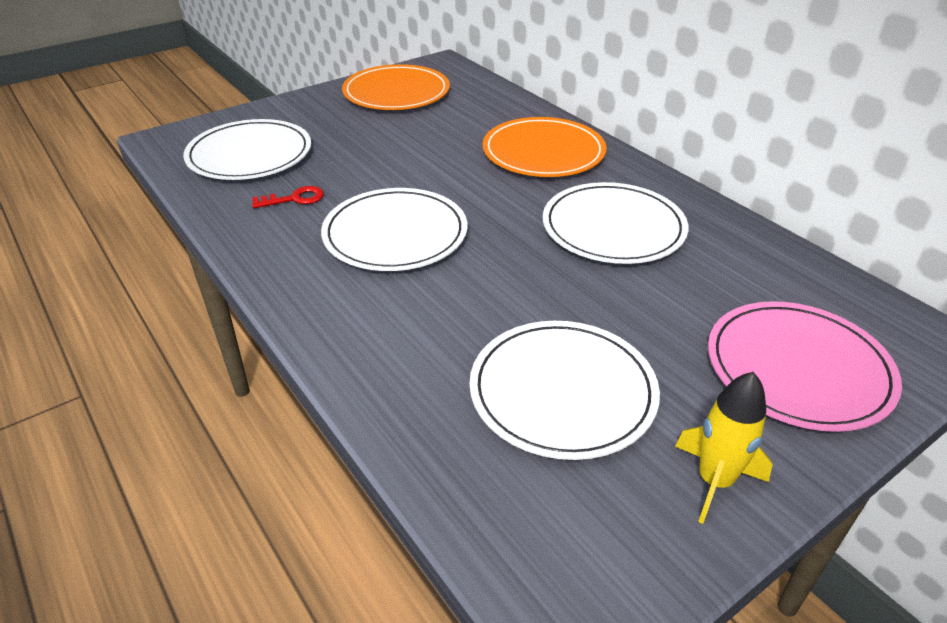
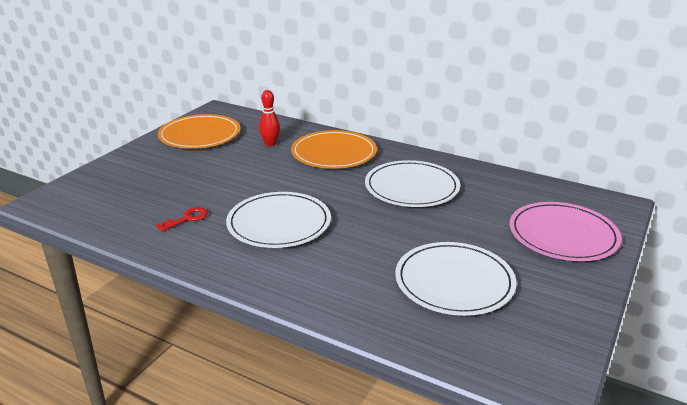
camera: 25 degrees left, 10 degrees down
(249, 154) = (124, 198): white plate -> none
(471, 122) = (270, 144): none -> red bowling pin
(714, 481) = (564, 300): yellow rocket -> none

